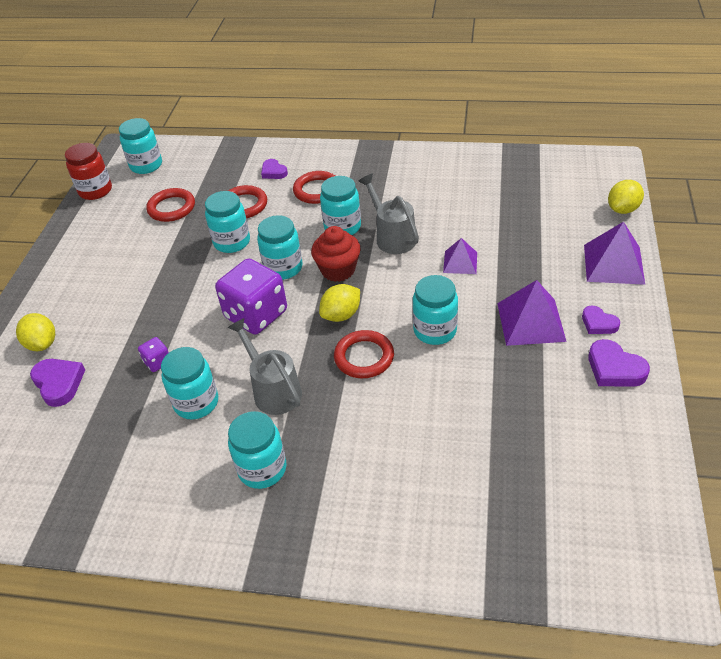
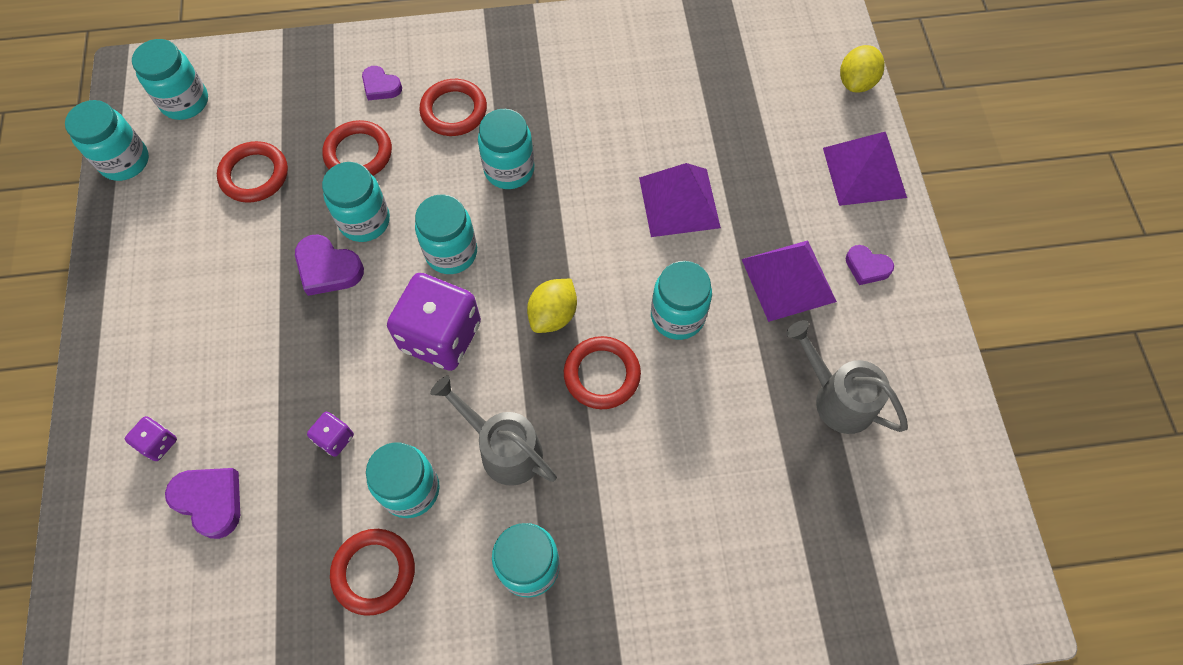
camera: 20 degrees left, 20 degrees up
(42, 344) = (158, 443): yellow lemon -> purple dice
(95, 191) = (125, 161): red jar -> turquoise jar
(148, 449) = (374, 572): none -> red ring
(338, 270) = (526, 243): red cupcake -> none
(392, 236) = (580, 175): grey watering can -> grey watering can (837, 398)
(460, 262) = (679, 202): purple pyramid -> purple pyramid, size x1.66
(614, 368) = (899, 330): purple heart -> purple heart (328, 268)

